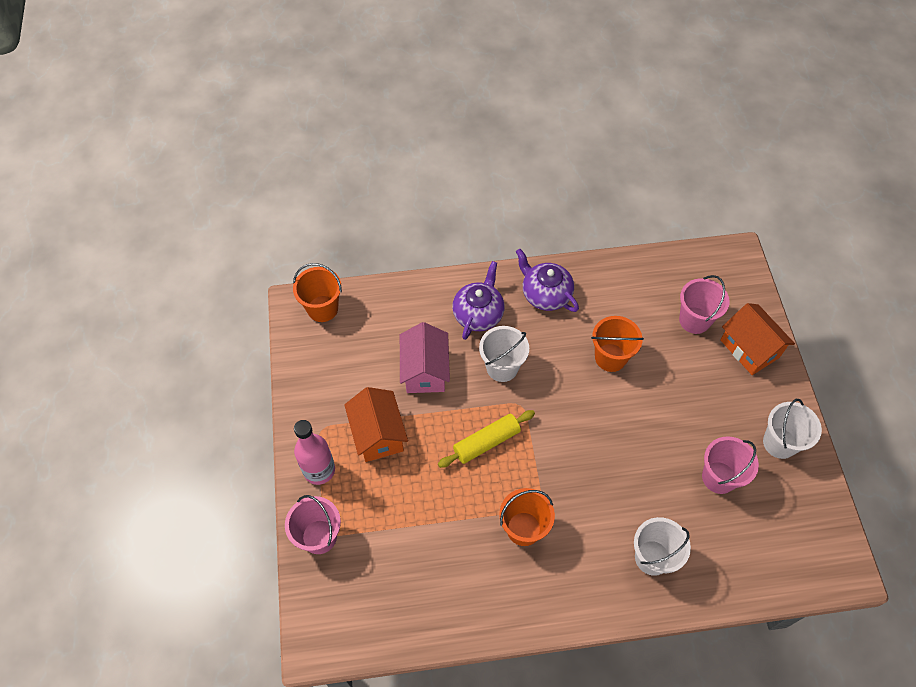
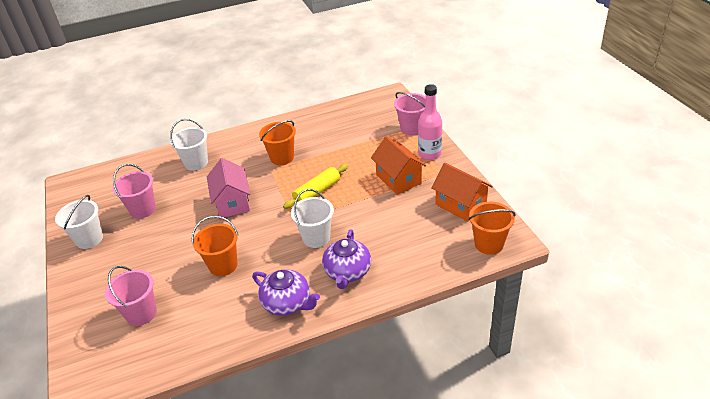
camera: 170 degrees right, 20 degrees down
(425, 370) = (379, 222): pink house -> pink house (232, 202)
(749, 348) = (94, 301): orange house -> orange house (460, 205)

